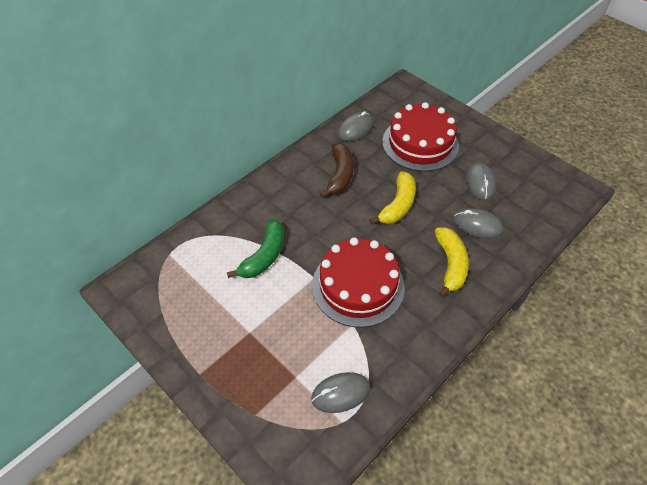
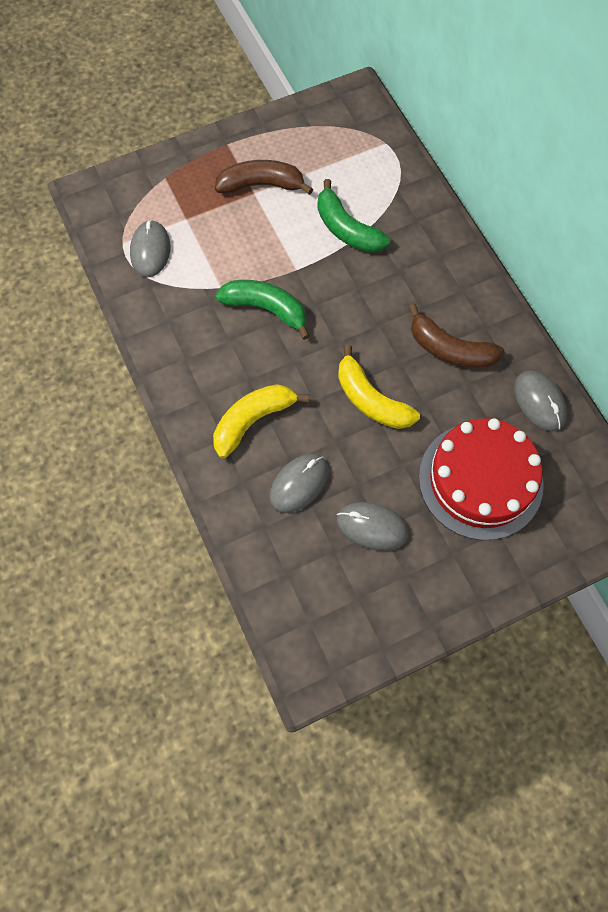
camera: 110 degrees right, 15 degrees up
(239, 329) = (261, 185): none -> brown banana
(358, 286) = (266, 309): red cake -> green banana
(450, 264) = (253, 421): yellow banana -> yellow banana turned 120 degrees clockwise

